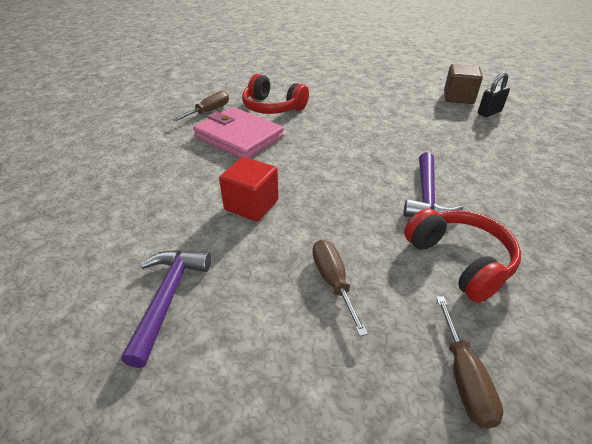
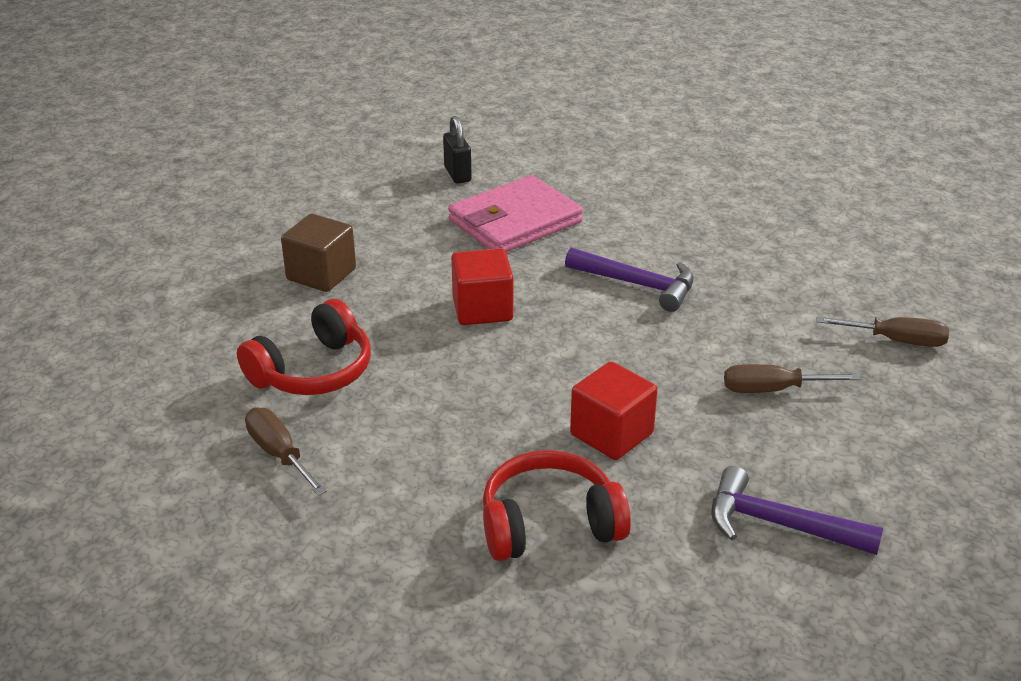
camera: 75 degrees left, 5 degrees down
(239, 137) = (406, 425): pink wallet -> pink wallet (515, 221)
(354, 142) = (482, 309): none -> red cube
(458, 97) = (396, 182): brown cube -> brown cube (321, 274)
(460, 261) = (755, 297): red headphones -> red headphones (549, 524)

